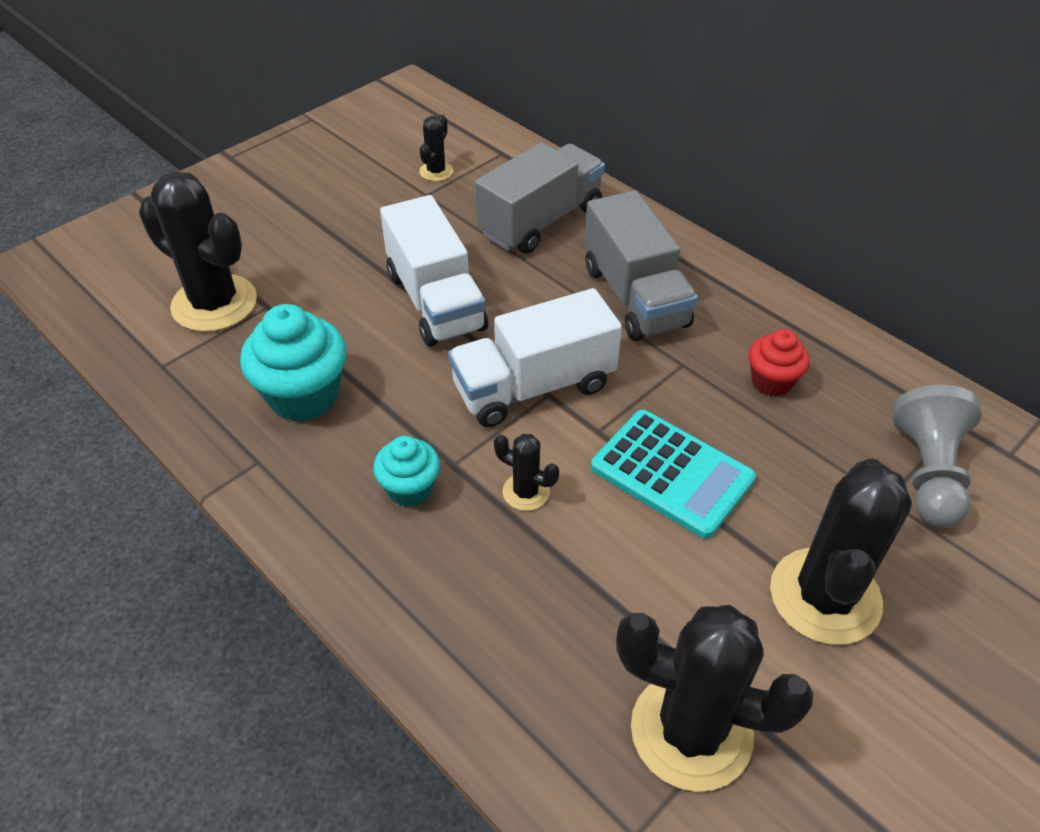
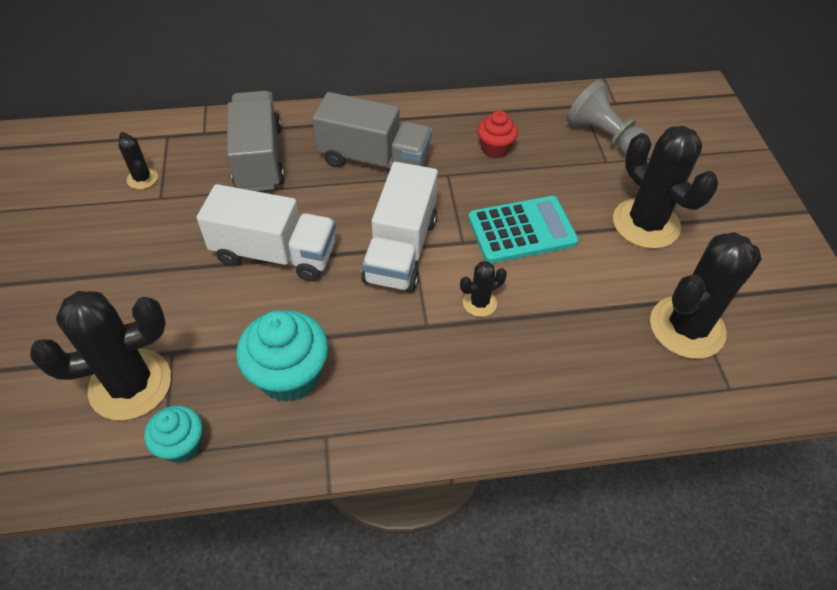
camera: 55 degrees left, 5 degrees up
(410, 489) = (427, 359): turquoise cupcake -> turquoise cupcake (181, 445)

